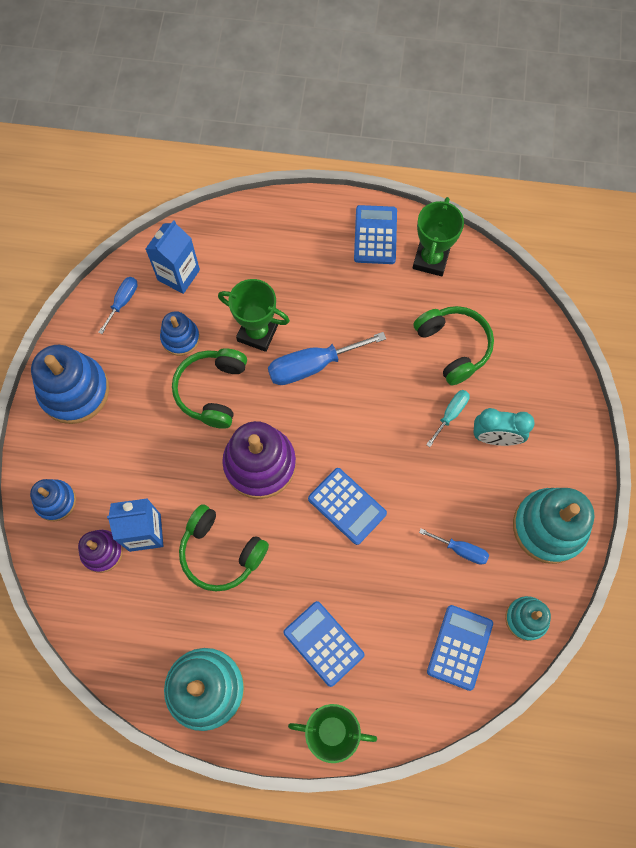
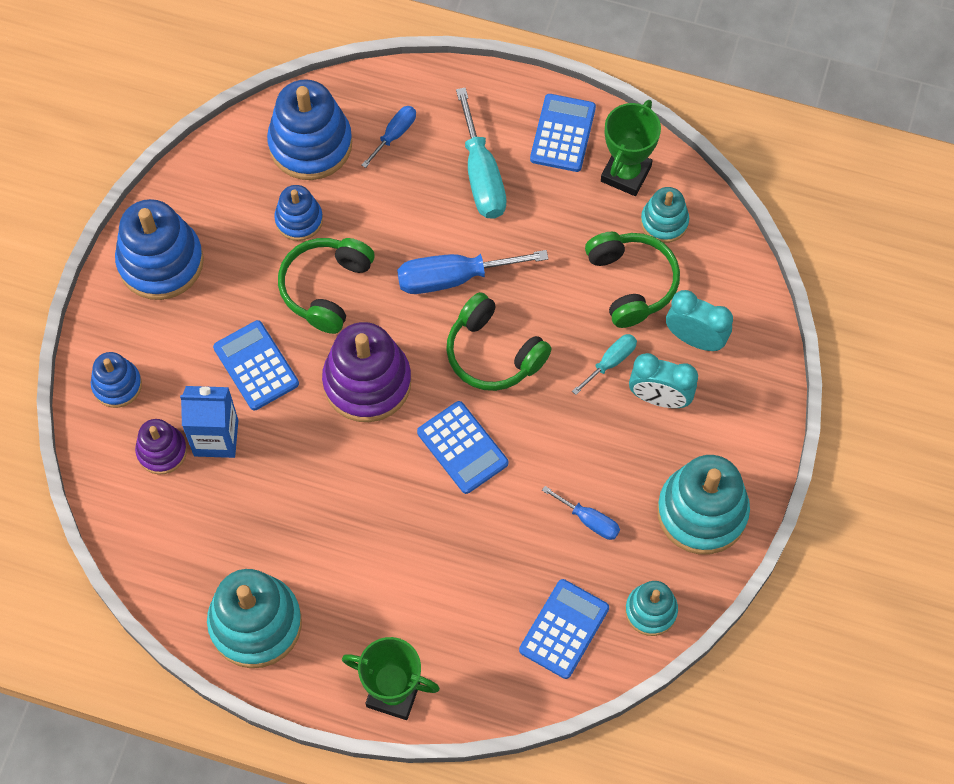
camera: 10 degrees right, 5 degrees down
(123, 302) = (237, 166): blue screwdriver -> blue screwdriver (394, 134)
(178, 275) = (310, 144): blue carton -> blue stacking toy
(221, 552) = (301, 475): green headphones -> green headphones (493, 353)
(257, 333) = (394, 228): green trophy -> none
(318, 279) = (481, 175): none -> turquoise screwdriver
(323, 643) = (403, 597): blue calculator -> blue calculator (256, 366)
(468, 293) = (664, 222): none -> turquoise stacking toy
(512, 384) = (695, 339): none -> turquoise clock

